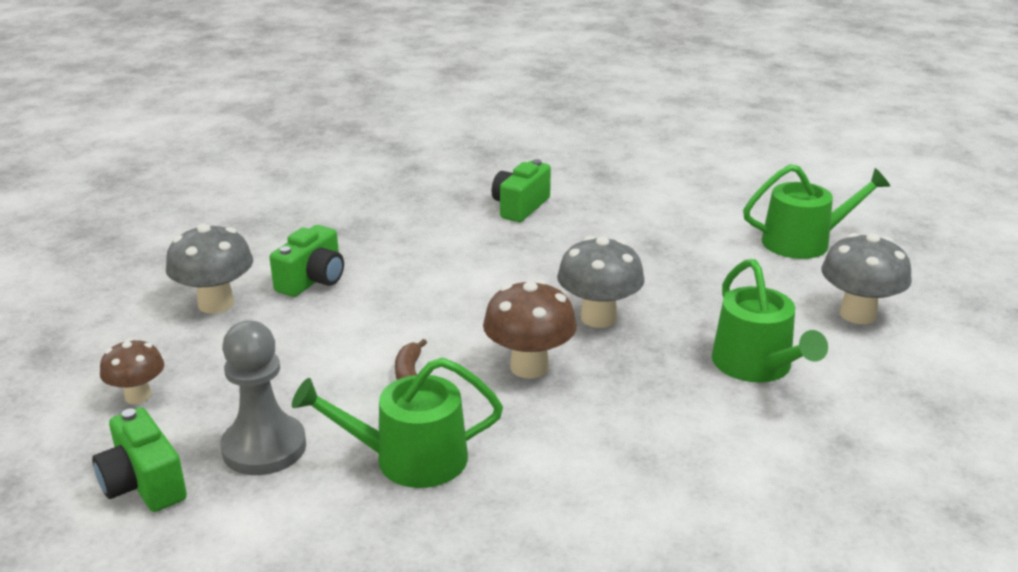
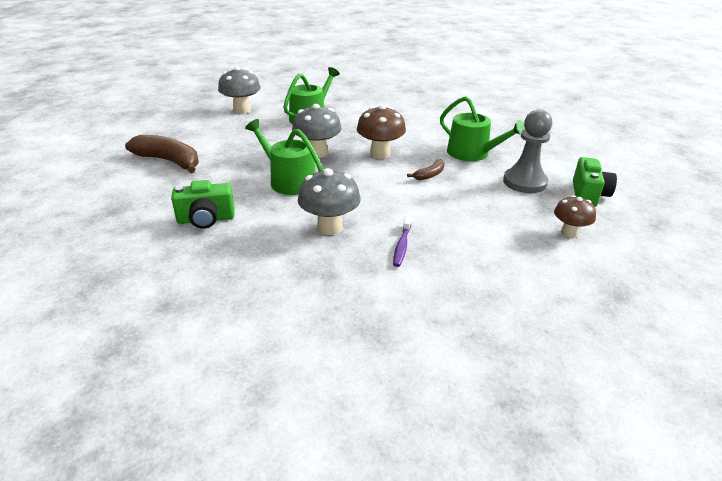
camera: 130 degrees left, 5 degrees up
(216, 304) = (478, 265): grey mushroom -> grey mushroom (329, 227)
(312, 280) = (402, 246): green camera -> purple toothbrush
(696, 219) = (169, 161): none -> brown banana
(804, 242) = (174, 131): green watering can -> green watering can (289, 181)

